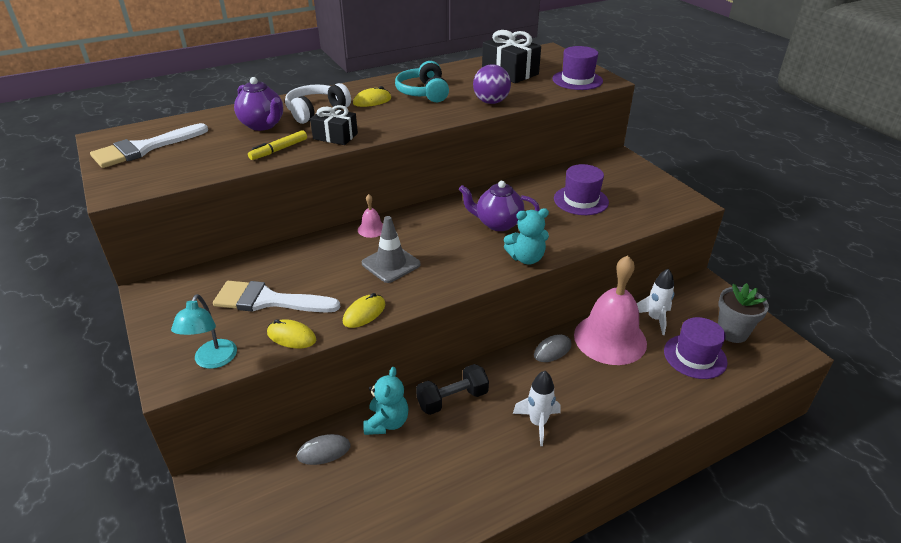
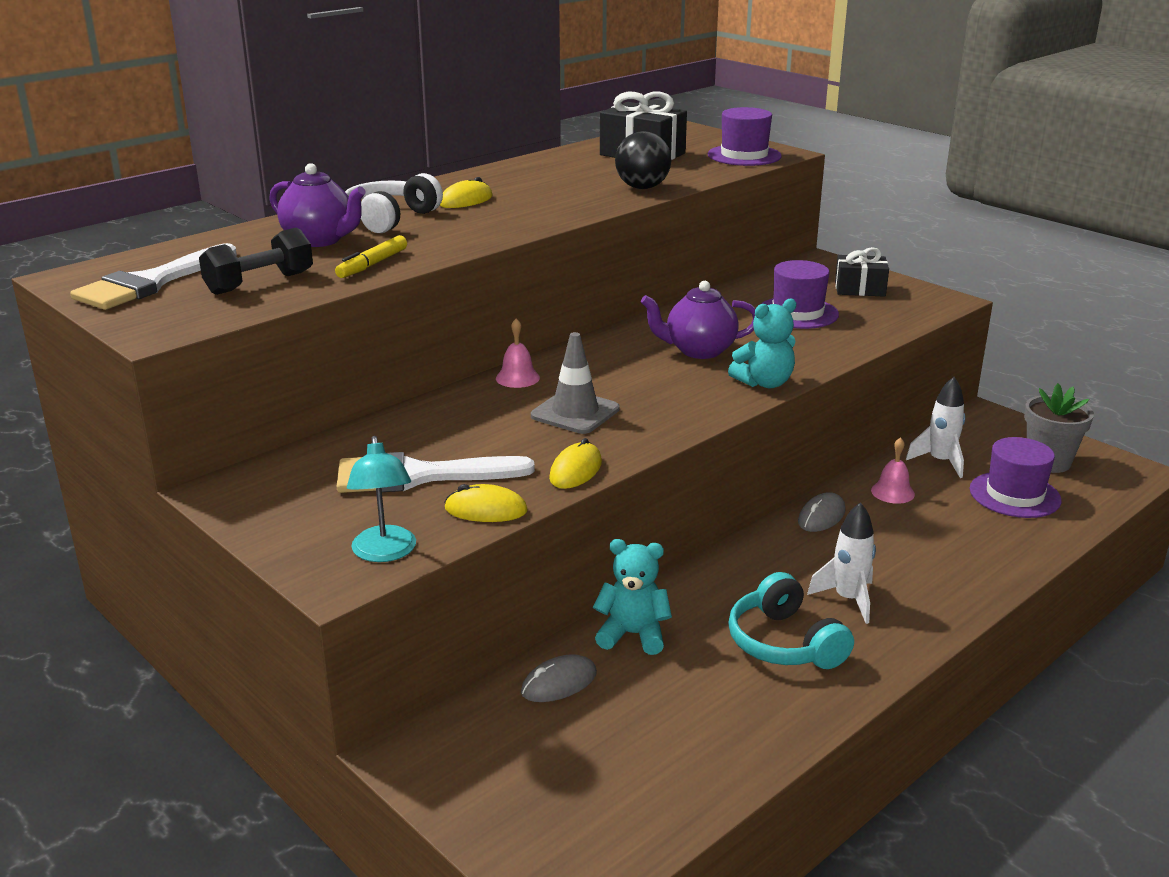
camera: 15 degrees left, 10 degrees down
(335, 136) = (445, 243): black gift -> black gift (860, 289)
(387, 422) = (633, 634): turquoise teddy bear -> turquoise teddy bear turned 75 degrees counterclockwise
(424, 93) = (535, 185): turquoise headphones -> turquoise headphones (784, 643)
(452, 399) = (712, 593): black dumbbell -> black dumbbell (259, 283)
(491, 102) = (642, 187): purple ball -> black ball
(610, 338) = (892, 492): pink bell -> pink bell, size x0.40

